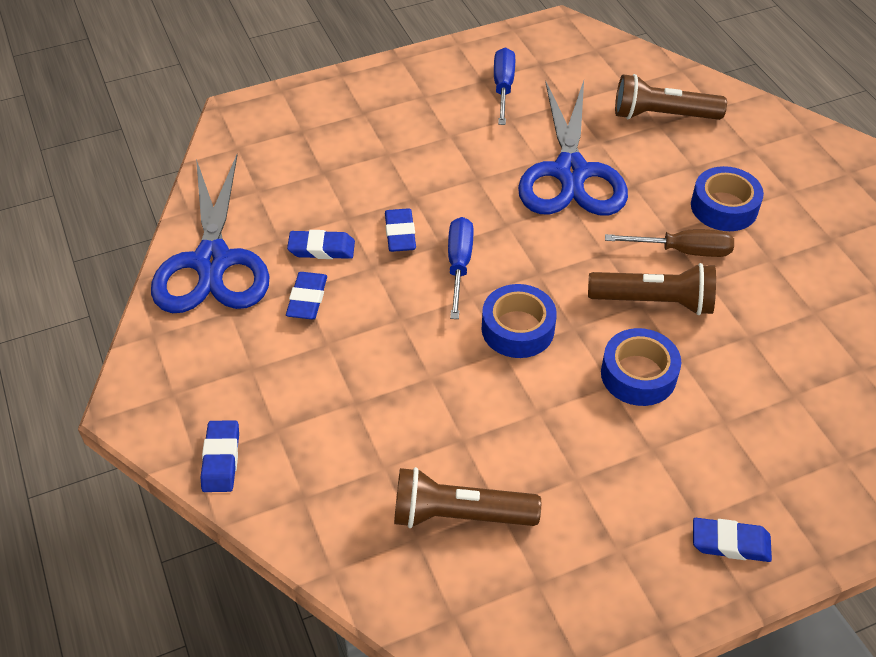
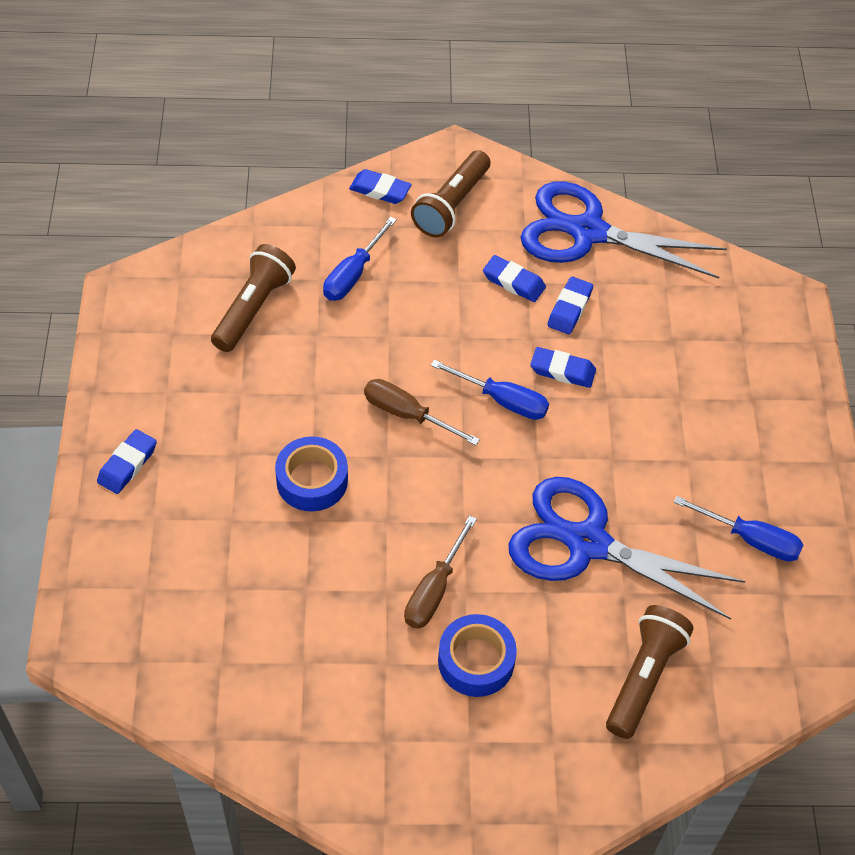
camera: 110 degrees right, 5 degrees up
(362, 438) = (353, 274): none -> blue screwdriver
(517, 329) = (407, 414): blue tape -> brown screwdriver
(654, 302) = (384, 533): brown flashlight -> brown flashlight (451, 205)

